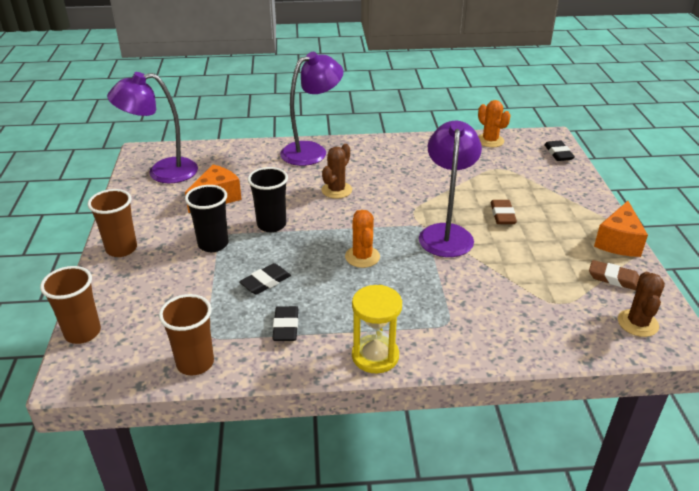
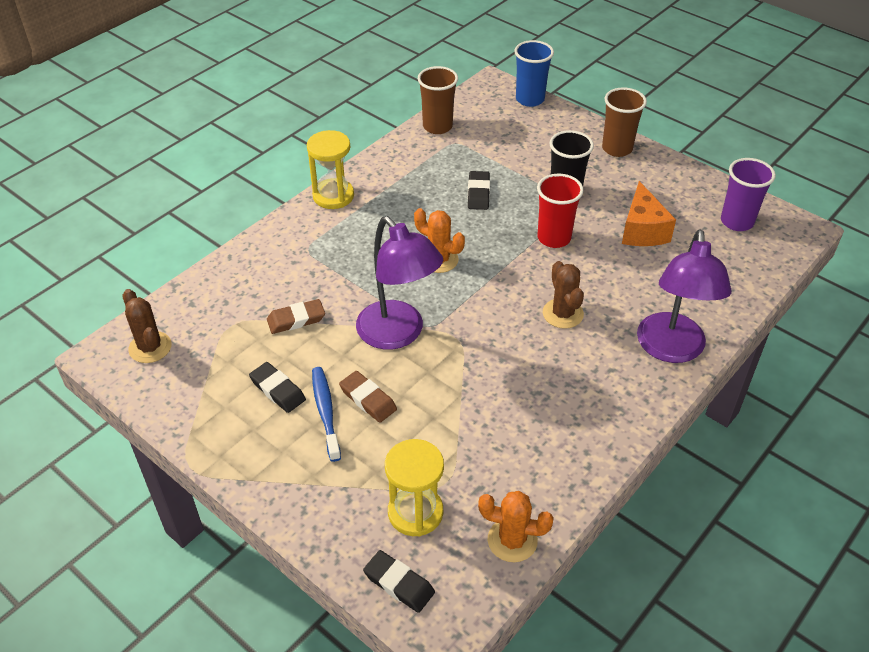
camera: 135 degrees right, 10 degrees up
(82, 333) = (530, 99): brown cup -> blue cup
(162, 172) = (737, 222): purple lamp -> purple cup
(271, 225) = (554, 238): black cup -> red cup
(286, 326) = (417, 176): black eraser -> black eraser (278, 390)
(525, 167) = (415, 512): none -> yellow hourglass
(534, 222) = (325, 412): none -> blue toothbrush
(613, 278) = (196, 387): brown eraser -> brown eraser (296, 319)
(618, 242) = (217, 445): orange cheese -> none

